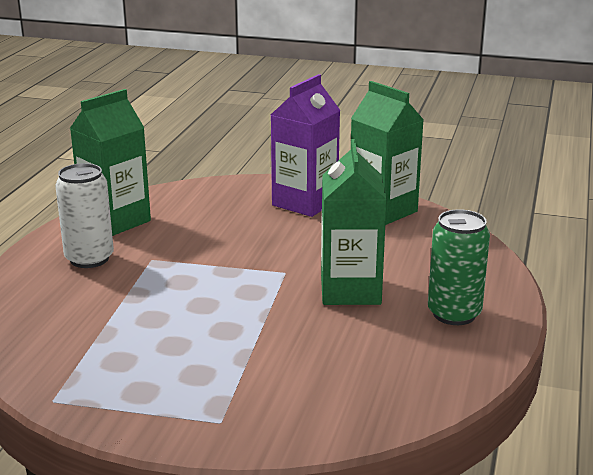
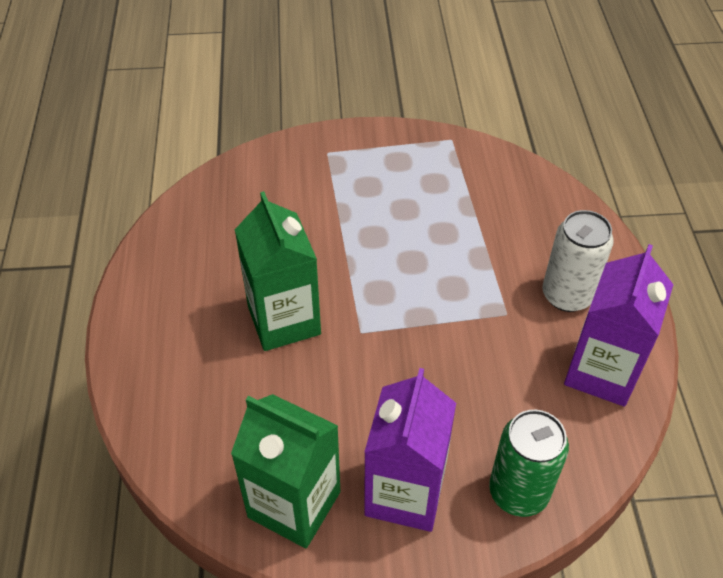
camera: 160 degrees right, 25 degrees up
(115, 221) = (601, 372): green carton -> purple carton
(454, 314) = (175, 313): green can -> green can (518, 492)

